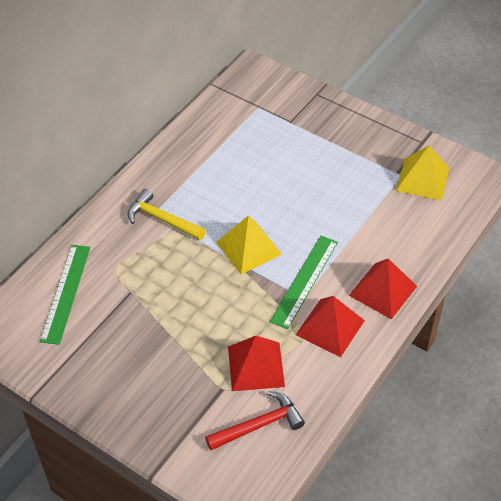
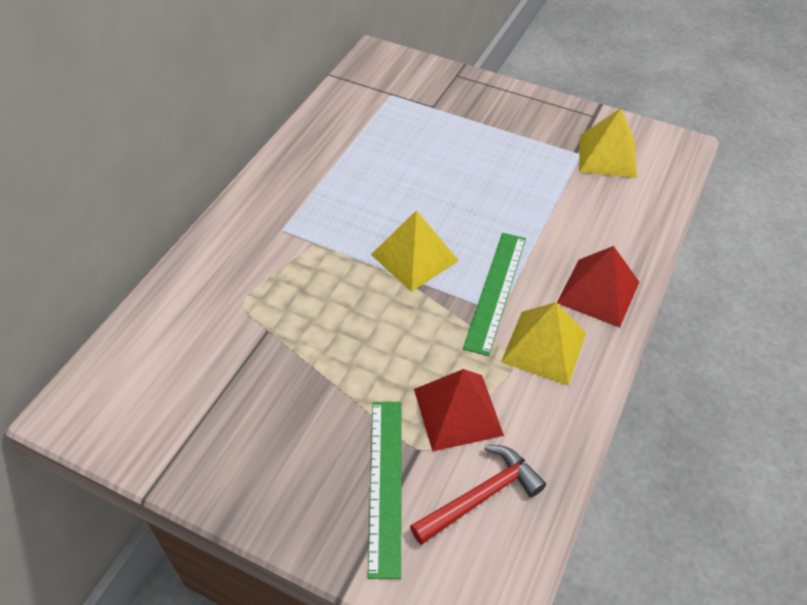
camera: 10 degrees left, 0 degrees up
(65, 293) = (178, 341): green ruler -> green ruler (385, 484)
(162, 219) = (295, 233): yellow hammer -> none
(330, 327) = (544, 347): red pyramid -> yellow pyramid

